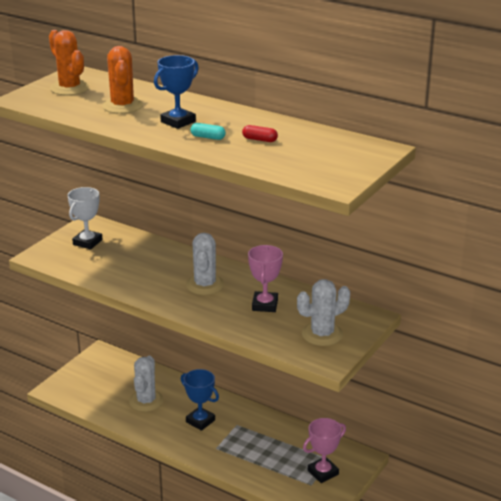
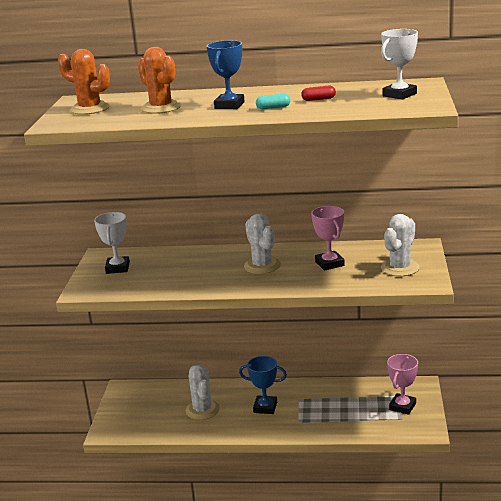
camera: 25 degrees left, 5 degrees down
(336, 158) = (399, 95): none -> white trophy

